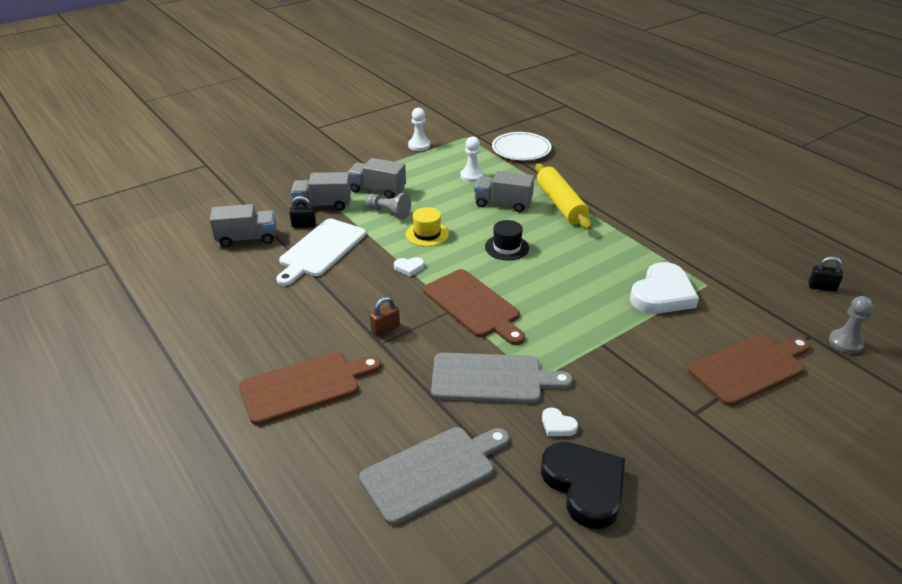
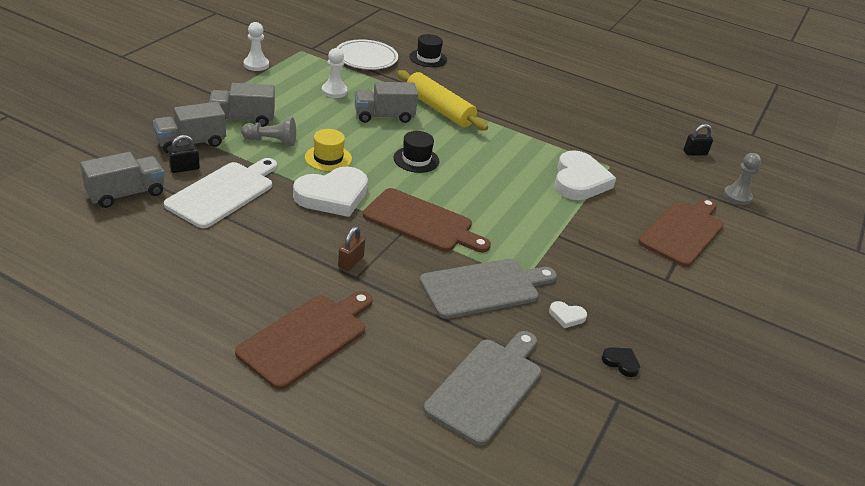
camera: 30 degrees left, 0 degrees up
(320, 250) = (223, 193): white cutting board -> white cutting board turned 150 degrees counterclockwise
(409, 268) = (333, 196): white heart -> white heart, size x2.34
(581, 155) = (428, 58): none -> black hat
(584, 486) = (621, 362): black heart -> black heart, size x0.43

